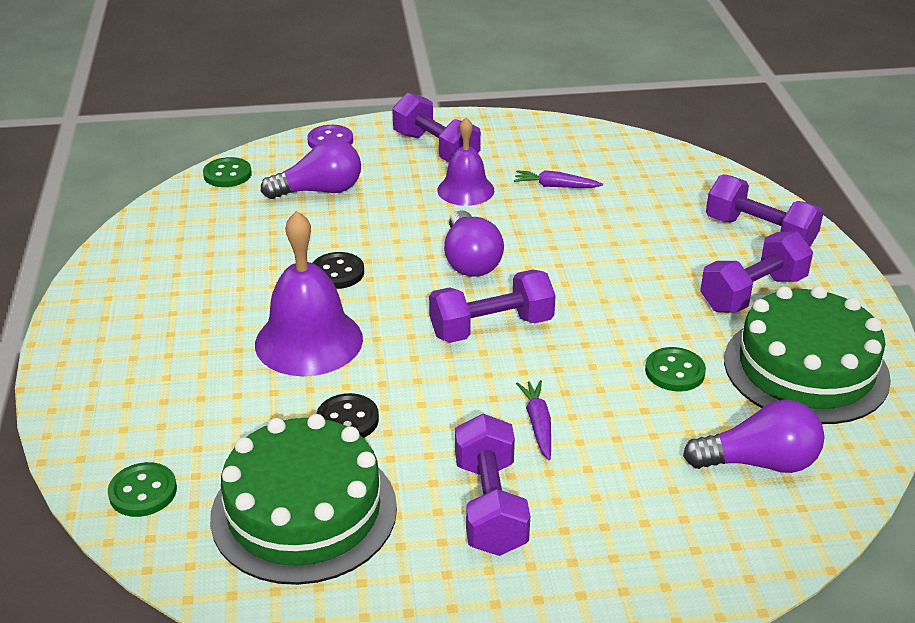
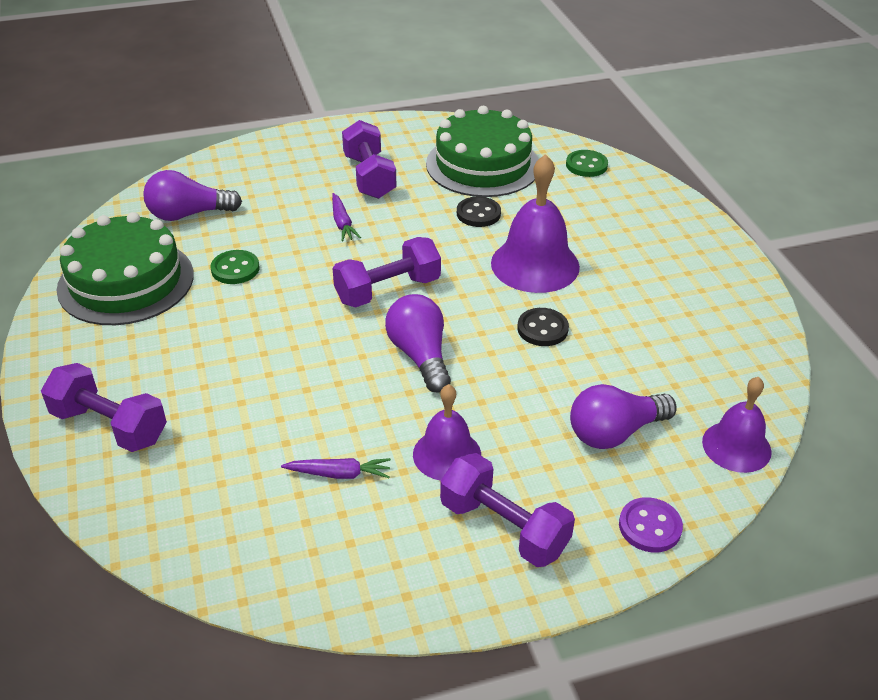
camera: 170 degrees right, 5 degrees up
(227, 174) = (736, 446): green button -> purple bell
(752, 293) = (145, 348): purple dumbbell -> none

